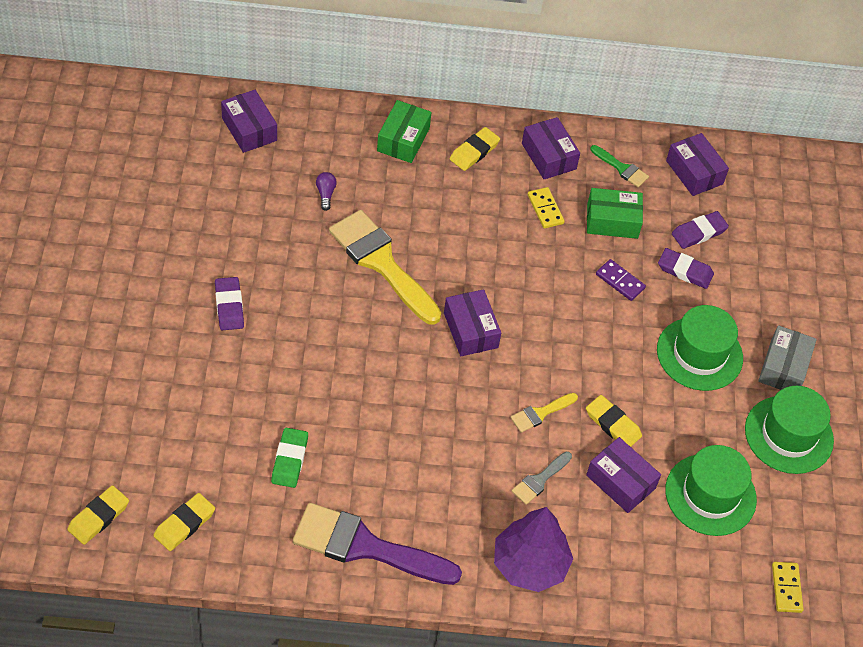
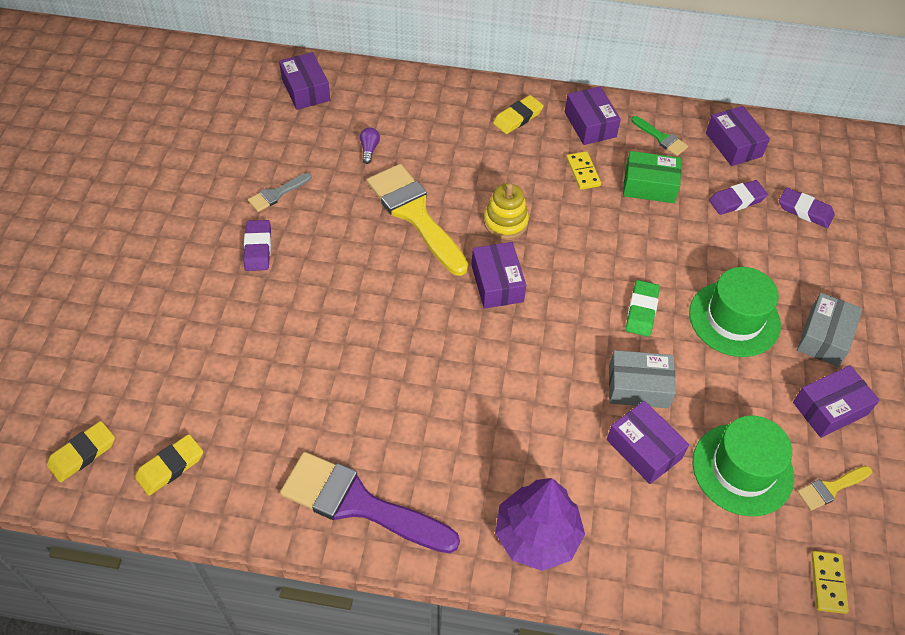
camera: 10 degrees right, 0 degrees up
(289, 460) = (292, 404): green eraser -> green eraser (641, 311)
(403, 139) = (450, 104): green box -> none
(472, 266) = (505, 222): none -> yellow stacking toy
(539, 480) = (555, 442): grey brush -> grey brush (276, 194)
(540, 413) = (562, 371): yellow brush -> yellow brush (830, 488)
(613, 424) = (638, 387): yellow eraser -> grey box
(620, 281) = (654, 243): purple domino -> none
(685, 271) = (721, 236): purple eraser -> purple eraser (805, 210)
(788, 435) = (830, 408): green hat -> purple box

